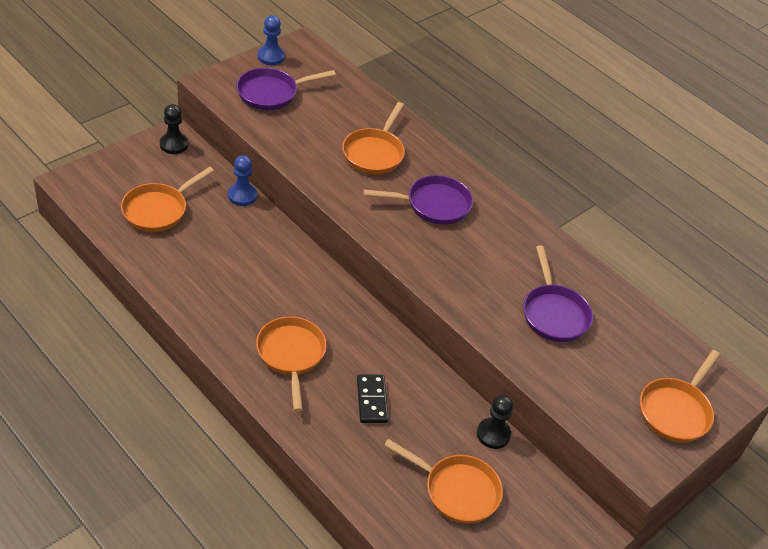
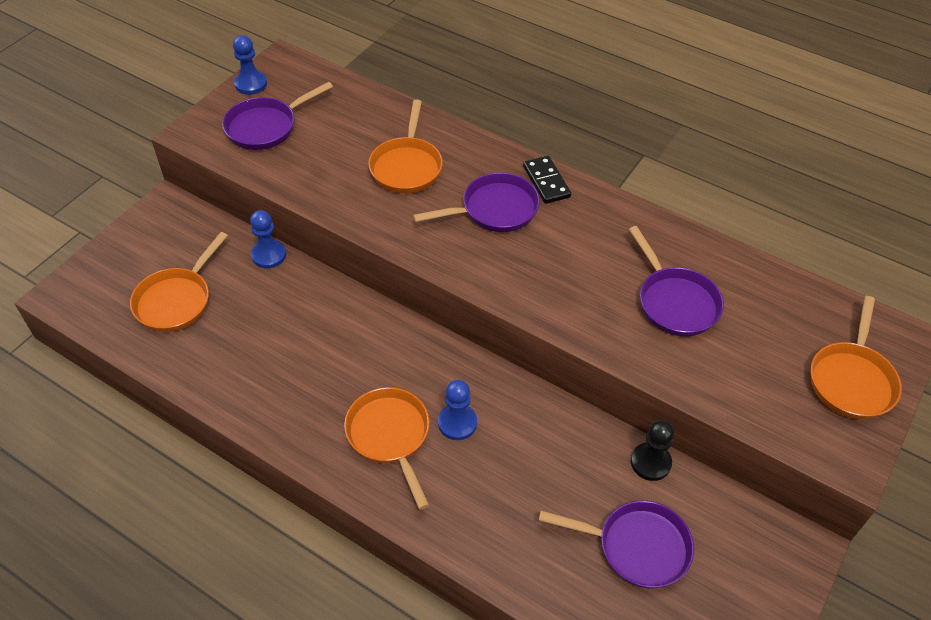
camera: 10 degrees left, 5 degrees up
(174, 144) = (170, 215): black pawn -> none
(348, 361) = (457, 423): none -> blue pawn
(371, 400) = (501, 464): black domino -> black domino (546, 182)
(456, 490) = (636, 547): orange pan -> purple pan

